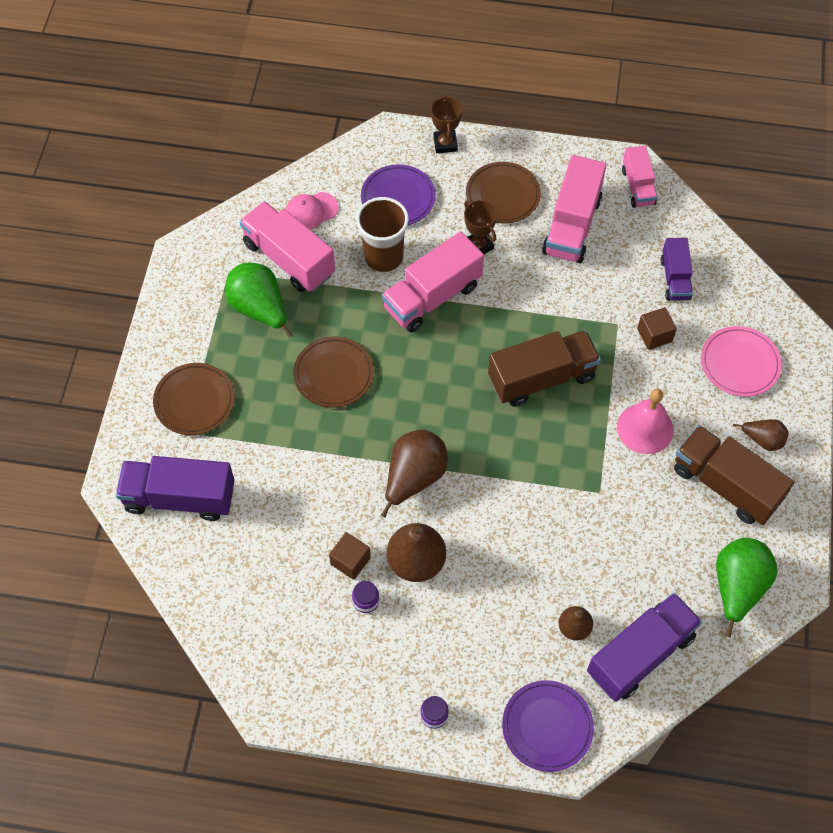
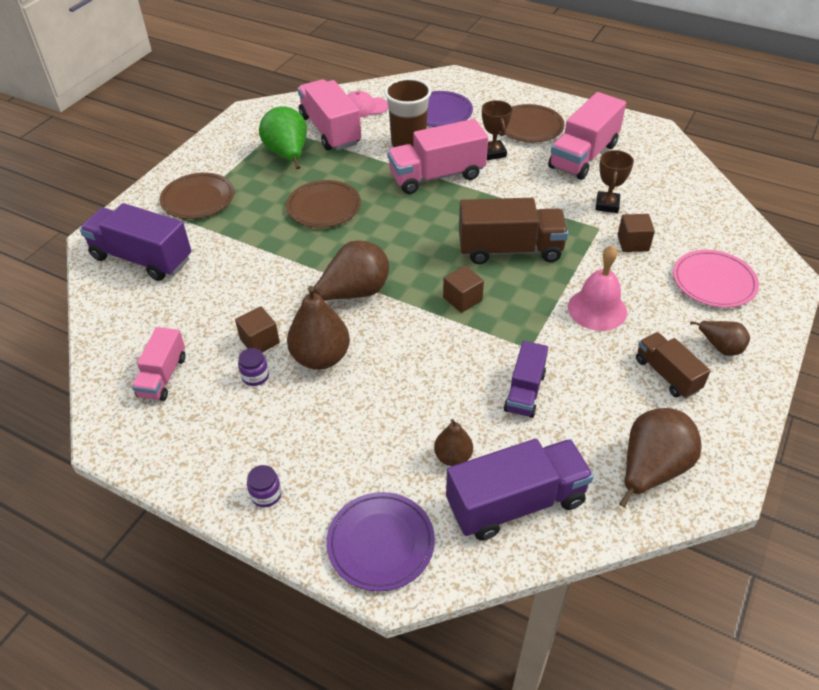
camera: 20 degrees right, 15 degrees down
(445, 144) = (495, 89): brown trophy -> brown trophy (607, 205)
(519, 453) = (462, 299): none -> brown cube
(638, 186) = (654, 143): pink truck -> pink truck (163, 376)
(675, 279) = (667, 208): purple truck -> purple truck (524, 391)
(725, 485) = (667, 374): brown truck -> brown truck, size x0.59
(737, 587) = (651, 469): green pear -> brown pear

